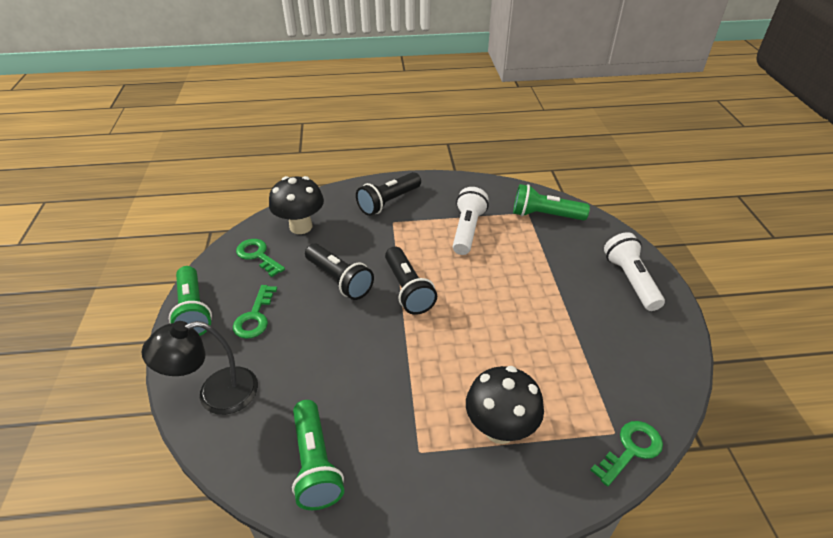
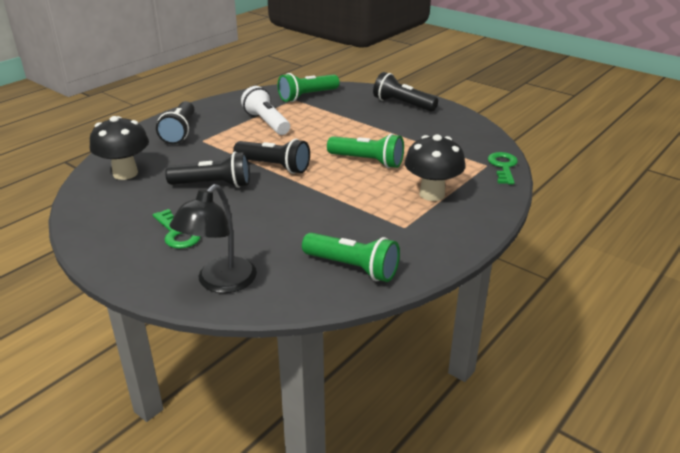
camera: 45 degrees left, 10 degrees down
(193, 311) = (112, 258): green flashlight -> green flashlight (367, 161)
(258, 255) = (114, 204): green key -> none
(630, 280) = (402, 104): white flashlight -> black flashlight

